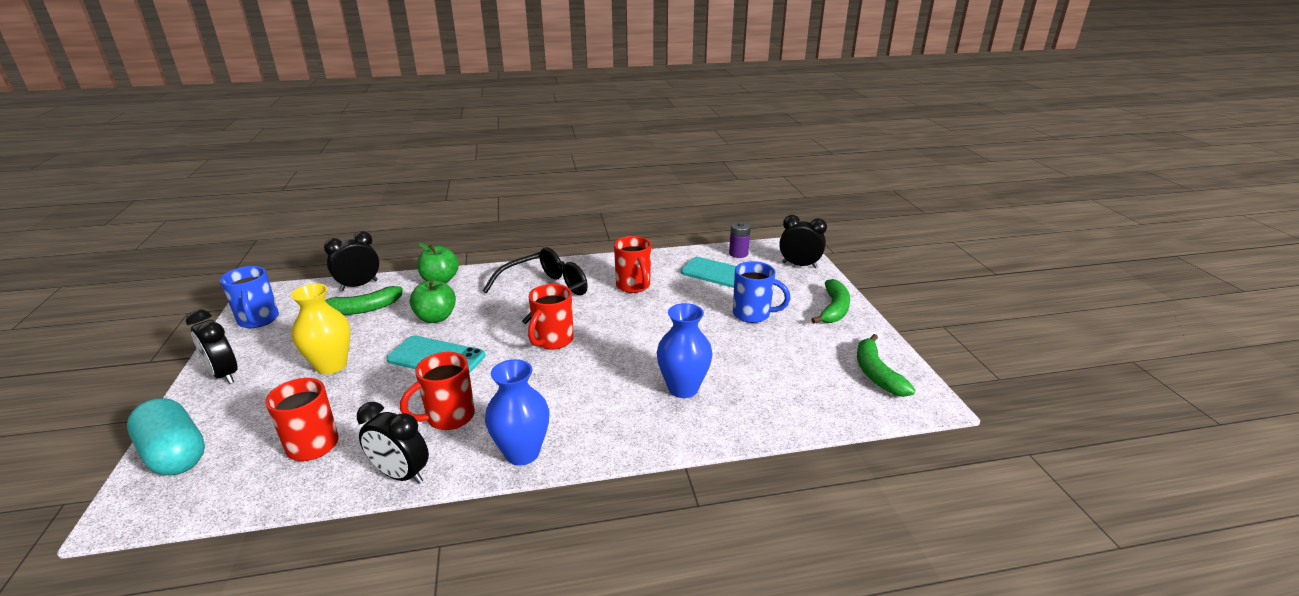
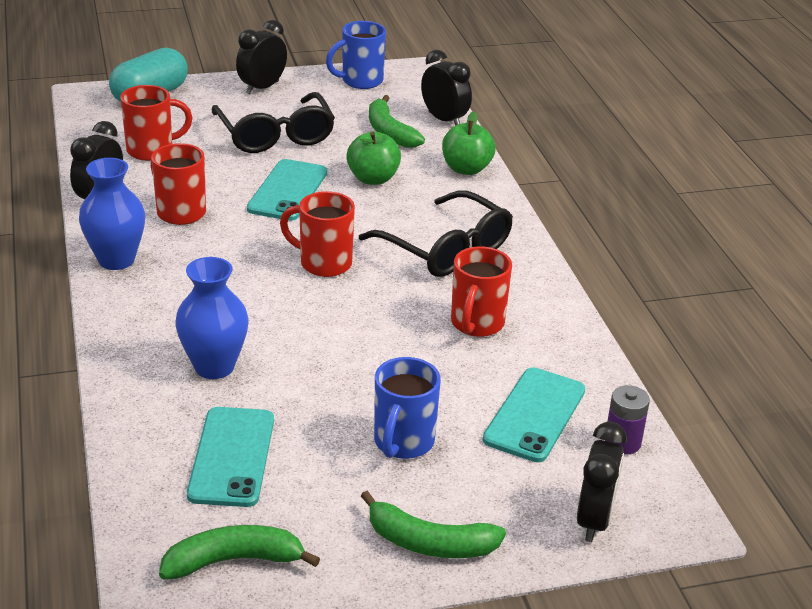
camera: 85 degrees right, 5 degrees up
(331, 365) = (275, 135): yellow vase -> black glasses
(633, 286) = (476, 324): red mug -> red mug turned 45 degrees counterclockwise
(782, 377) = (232, 457): none -> turquoise phone

